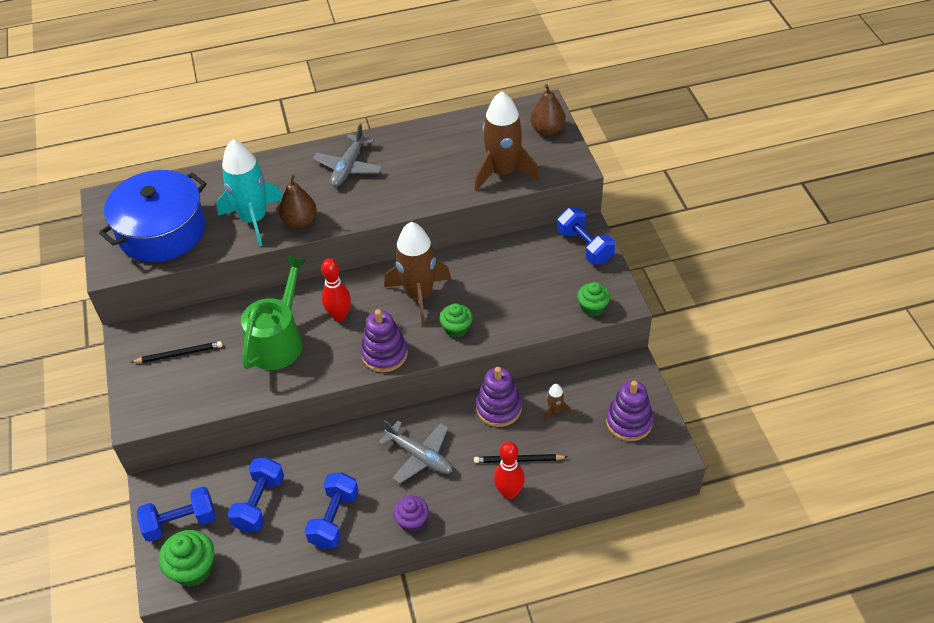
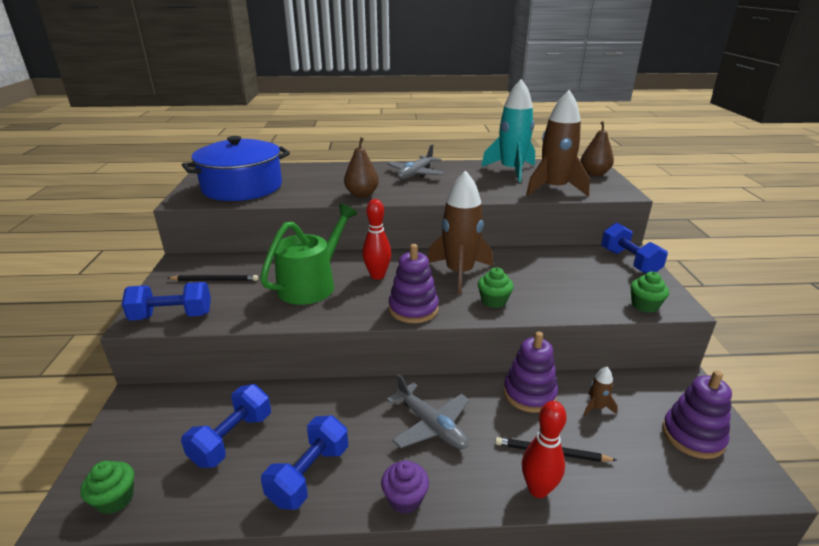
camera: 10 degrees right, 20 degrees down
(180, 522) = (136, 441): blue dumbbell -> blue dumbbell (172, 316)
(193, 569) = (115, 499): green cupcake -> green cupcake, size x0.66
(254, 219) = (322, 189): turquoise rocket -> turquoise rocket (511, 171)

